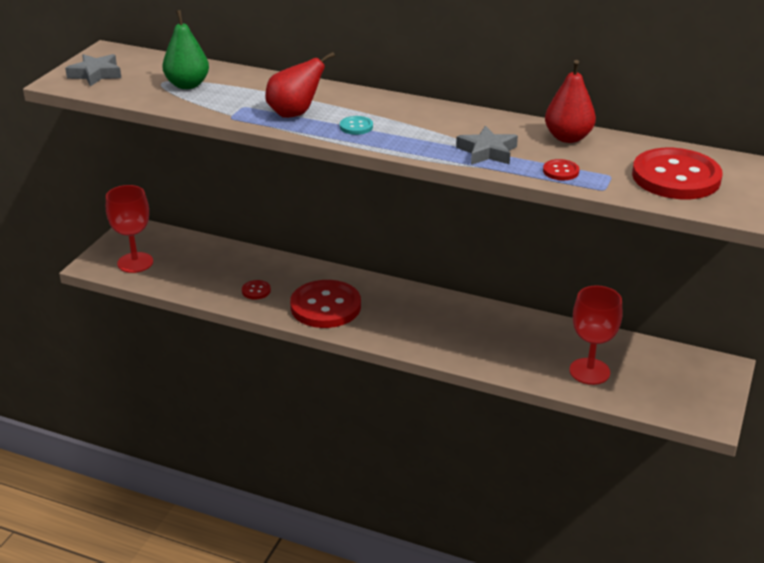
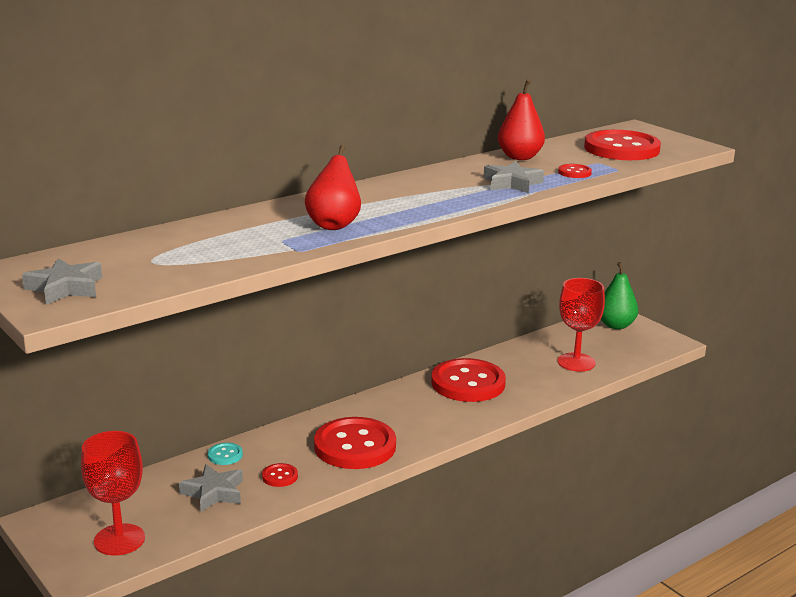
camera: 60 degrees left, 10 degrees down
(187, 85) = (183, 252): green pear -> green pear (615, 325)
(214, 274) = (214, 493): none -> grey star
(356, 127) = (399, 210): turquoise button -> turquoise button (225, 455)
(480, 325) = (468, 383): none -> red button

